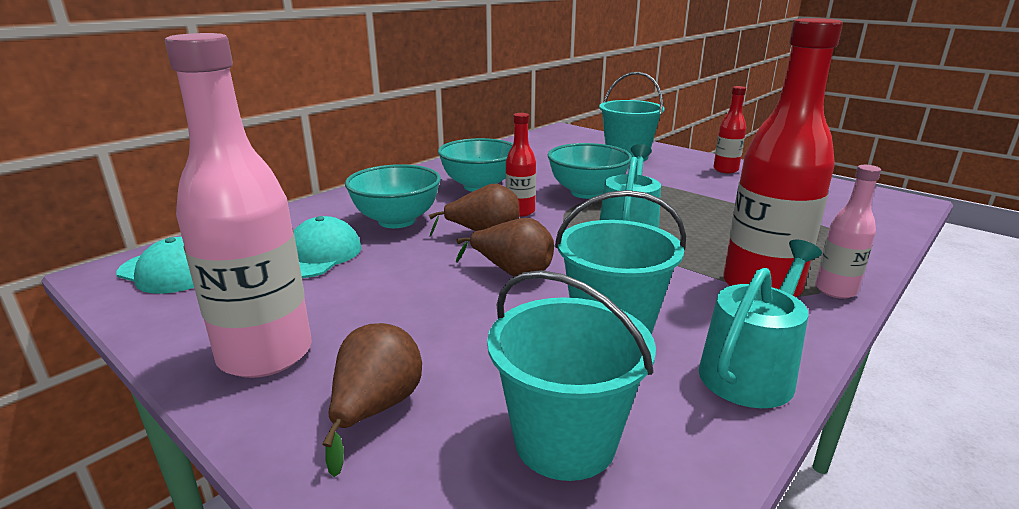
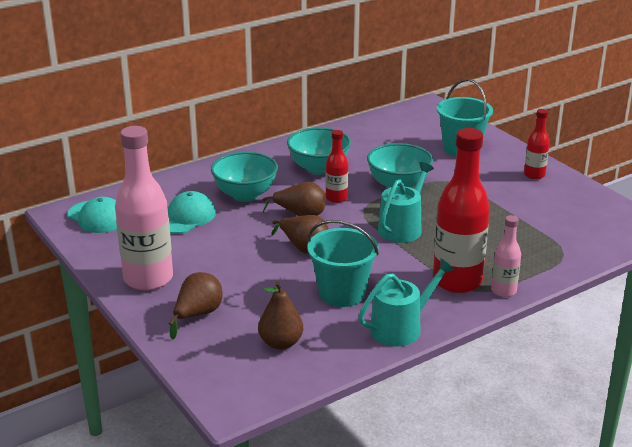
camera: 15 degrees right, 5 degrees up
(565, 441) = (281, 343): turquoise bucket -> brown pear

